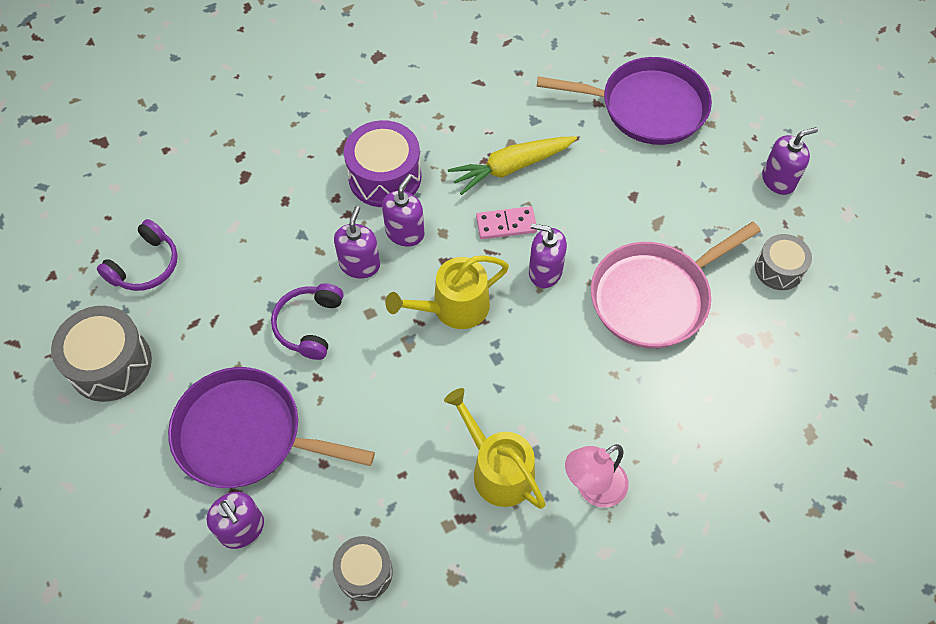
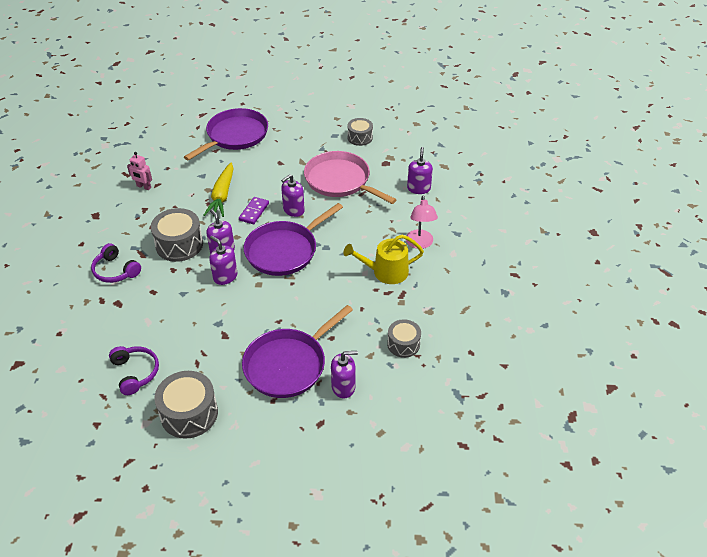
camera: 60 degrees left, 15 degrees down
(309, 325) = (244, 312): purple headphones -> purple headphones (115, 271)
(385, 177) = (179, 244): purple drum -> grey drum
(454, 307) = (284, 251): yellow watering can -> purple pan
(464, 71) = (143, 187): none -> pink robot
(506, 225) = (254, 212): pink domino -> purple domino
(654, 297) = (340, 181): pink pan -> pink pan turned 135 degrees clockwise
(778, 180) = (315, 116): purple soap dispenser -> purple soap dispenser (418, 188)

